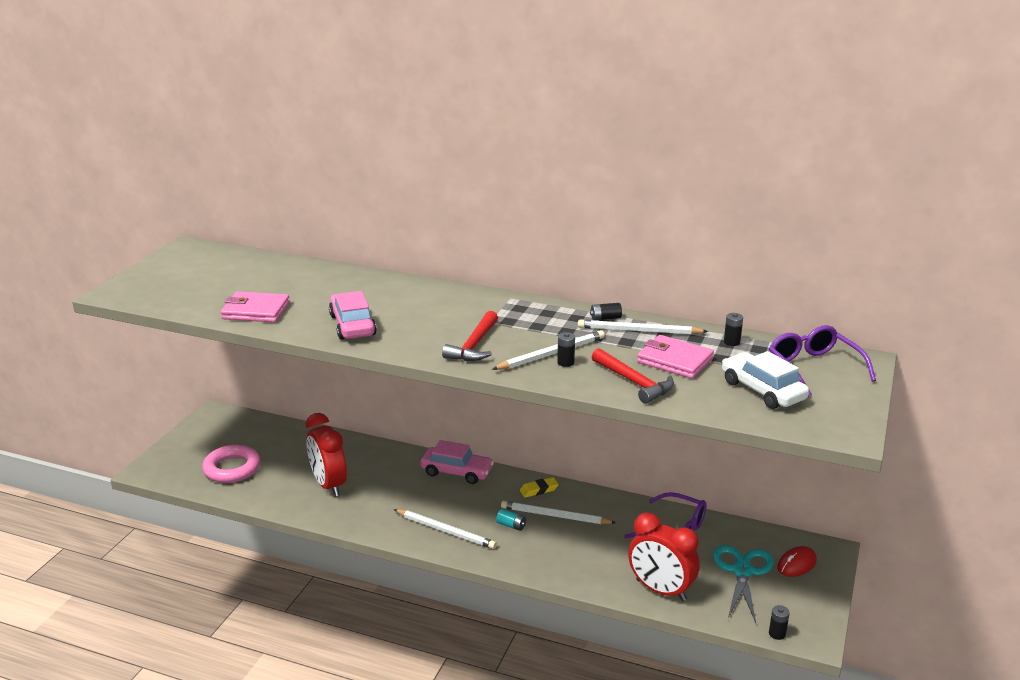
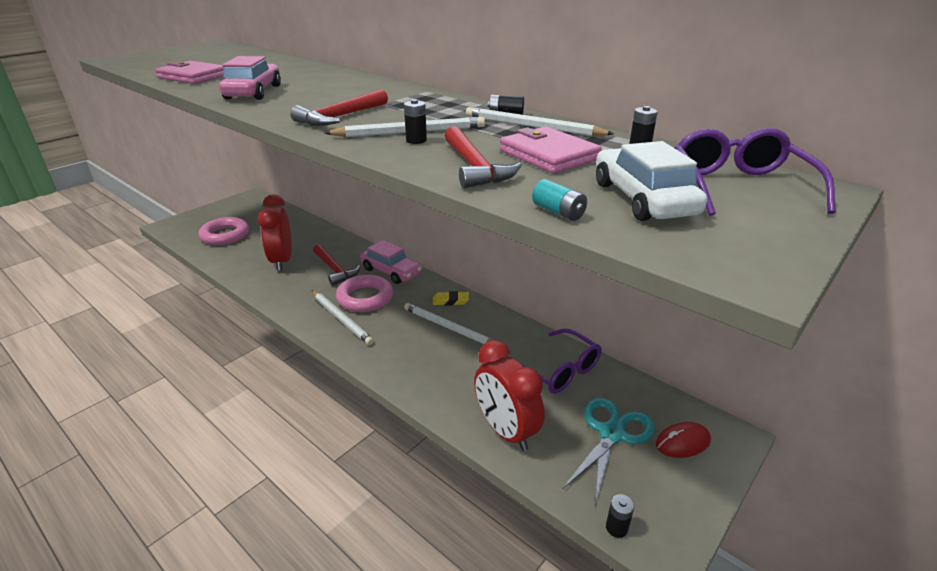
camera: 20 degrees right, 5 degrees up
(396, 482) = (335, 270): none -> red hammer
(452, 505) = (365, 298): none -> pink ring
(511, 525) = (402, 327): turquoise battery -> turquoise battery (558, 212)

